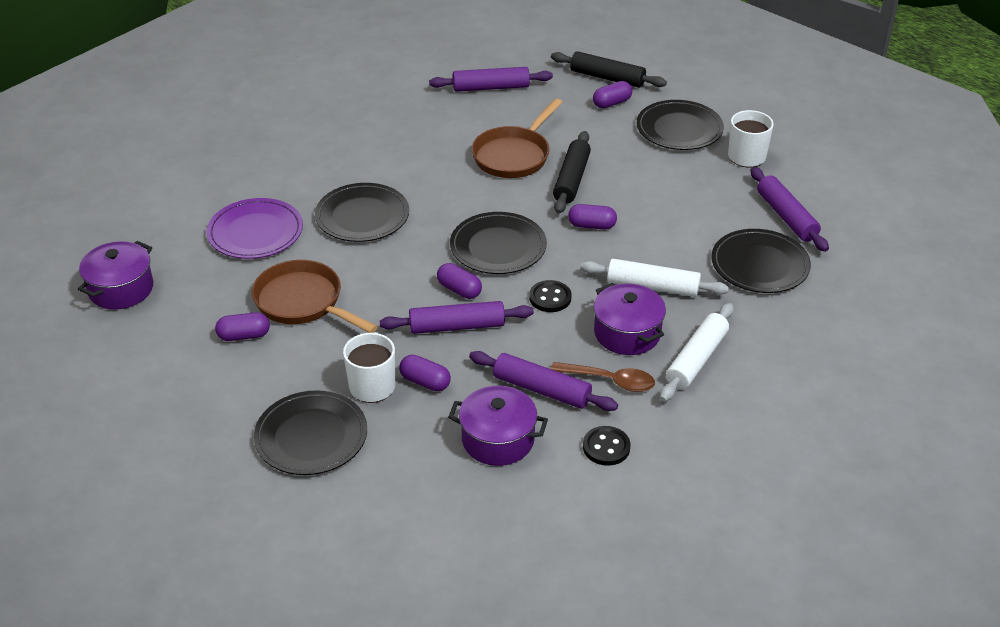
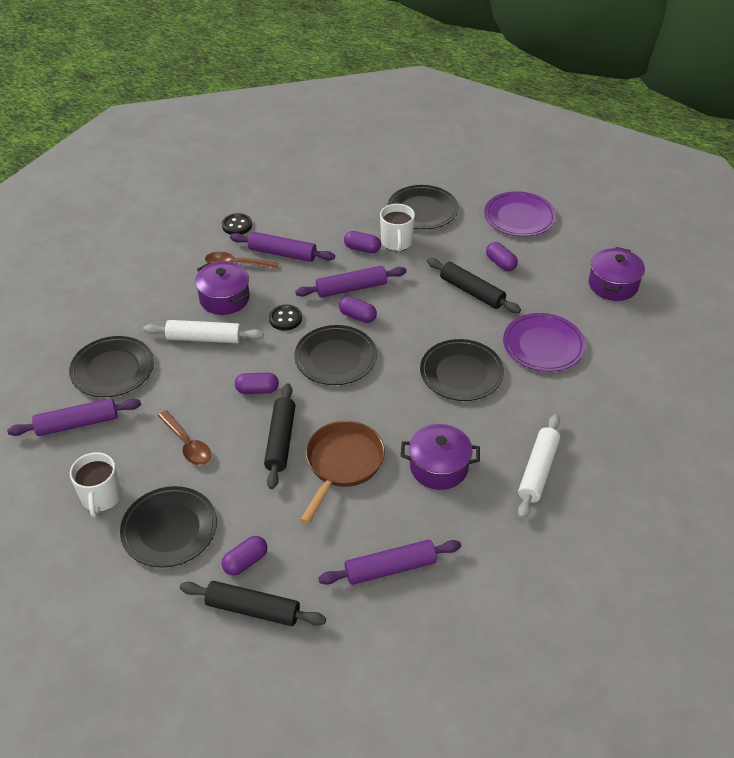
camera: 170 degrees right, 5 degrees up
(172, 404) = (519, 217): none -> purple plate
(244, 336) = (500, 263): purple capsule -> purple capsule turned 75 degrees clockwise
(303, 302) = (472, 292): brown pan -> black rolling pin
(498, 439) = (306, 222): purple pot -> purple pot (439, 467)
(667, 187) = (187, 444): none -> brown spoon
(696, 359) = (174, 286): white rolling pin -> white rolling pin (538, 471)
(786, 217) = (77, 424): purple rolling pin -> purple rolling pin turned 75 degrees counterclockwise

